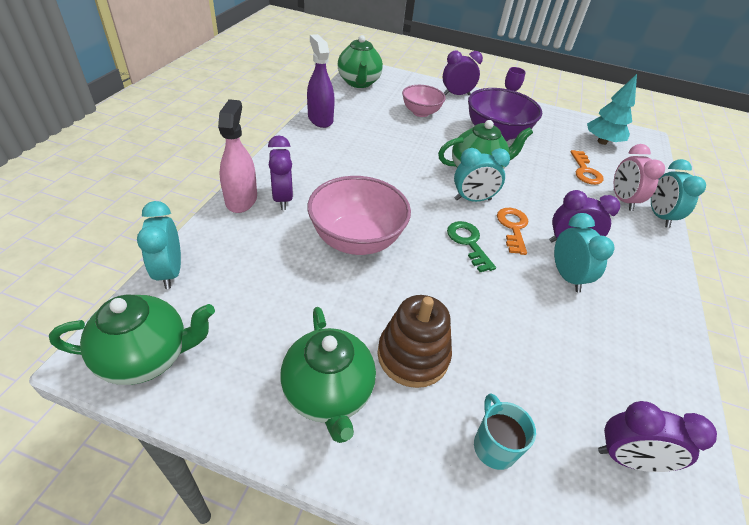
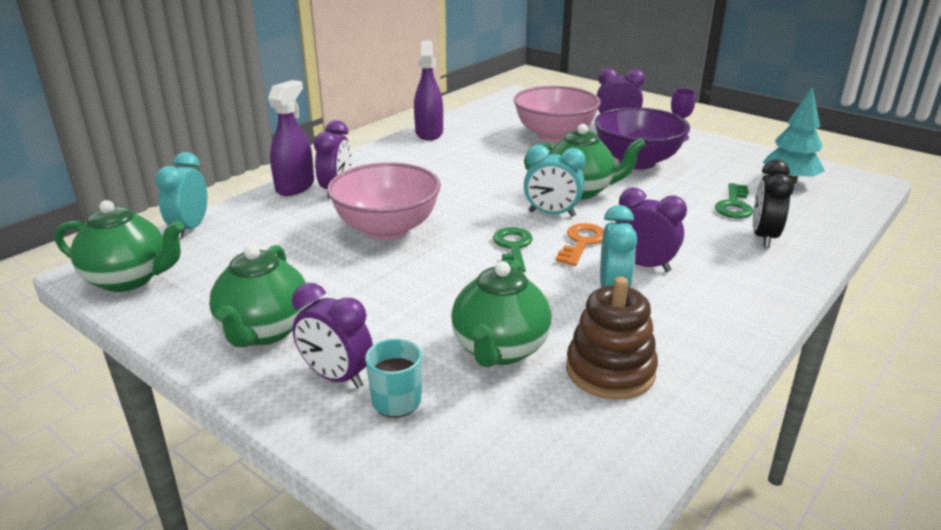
camera: 25 degrees right, 15 degrees down
(241, 199) = (295, 186): pink spray bottle -> purple spray bottle
(359, 83) = (500, 106): green teapot -> green teapot (499, 350)
(413, 355) = (371, 321): brown stacking toy -> brown stacking toy (610, 371)
(420, 112) = (554, 136): pink bowl -> pink bowl, size x1.61
(585, 171) = (734, 205): orange key -> green key
(622, 200) = (764, 237): pink clock -> black clock
(627, 458) = (544, 443): purple clock -> purple clock (336, 377)
(659, 216) = (806, 258): turquoise clock -> none

